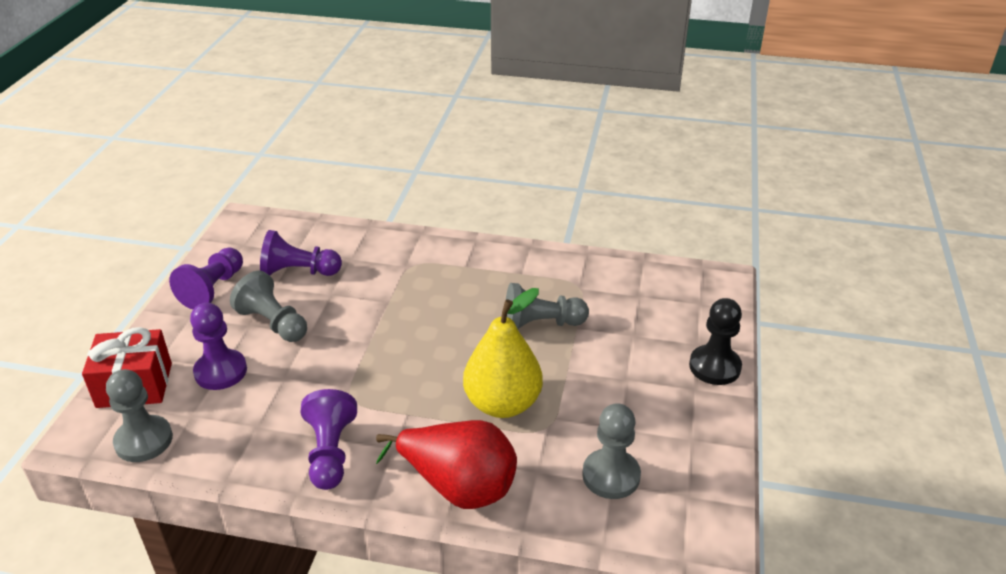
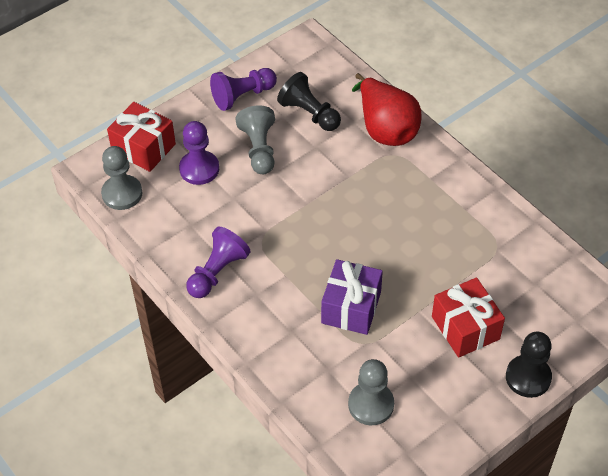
camera: 40 degrees right, 15 degrees up
(299, 271) = (309, 113): purple pawn -> black pawn
(458, 487) = (271, 346): red pear -> red pear (385, 129)
(502, 404) = (351, 307): yellow pear -> purple gift
(541, 324) = (437, 262): grey pawn -> none
(621, 360) = (465, 328): none -> red gift

